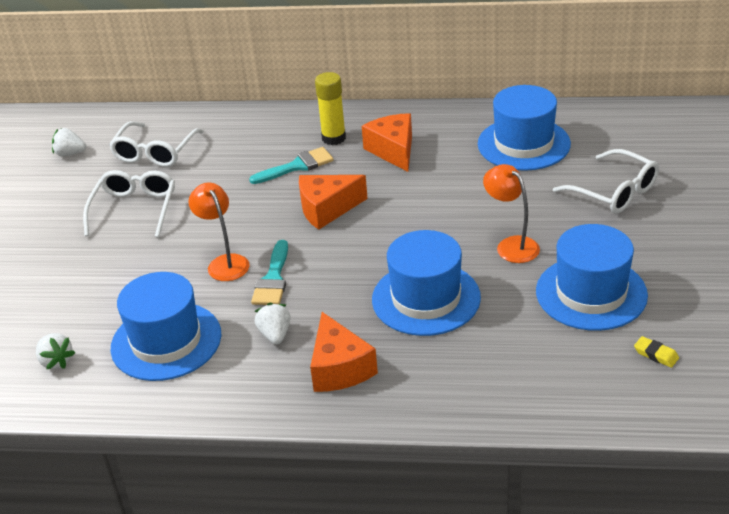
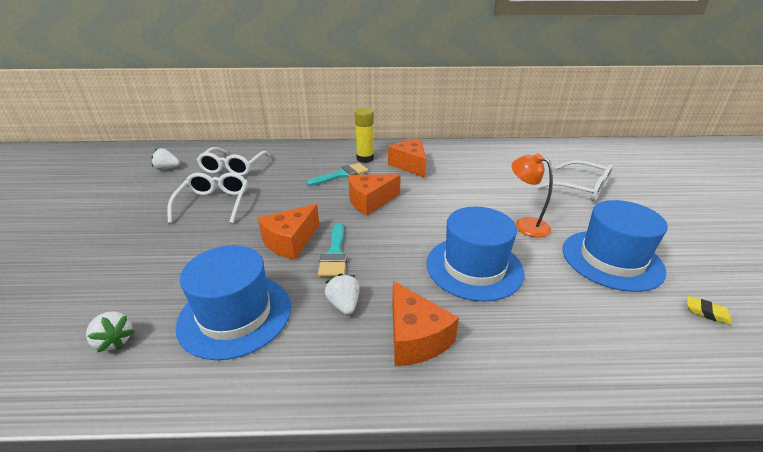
camera: 10 degrees left, 5 degrees down
(224, 262) = (290, 242): orange lamp -> orange cheese
(523, 144) = (499, 161): blue hat -> none

